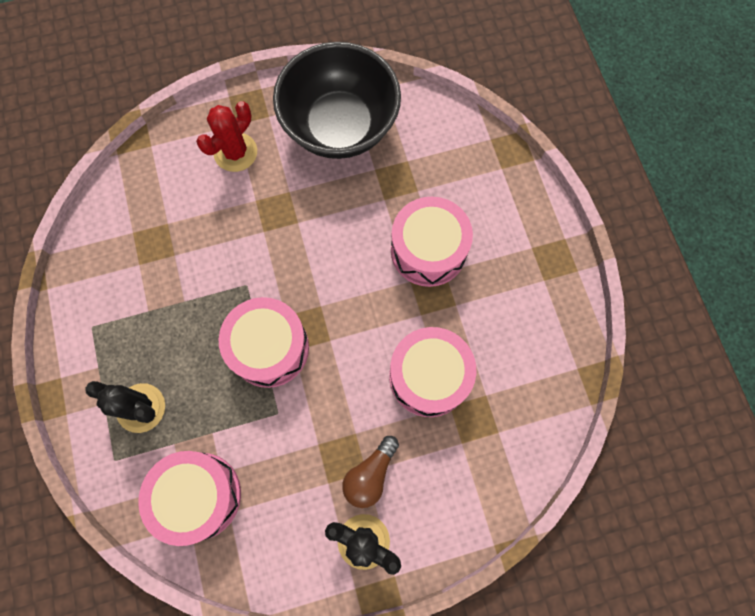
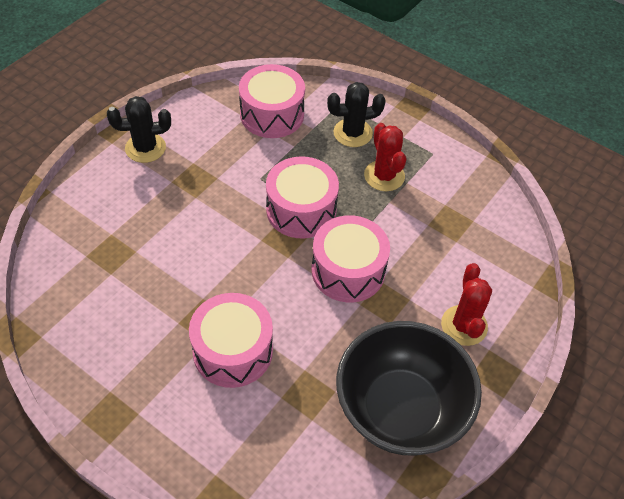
camera: 140 degrees right, 20 degrees down
(161, 333) = (384, 176): none -> red cactus
(370, 475) = (167, 181): brown light bulb -> none
(429, 376) = (165, 260): pink drum -> pink drum (348, 270)

